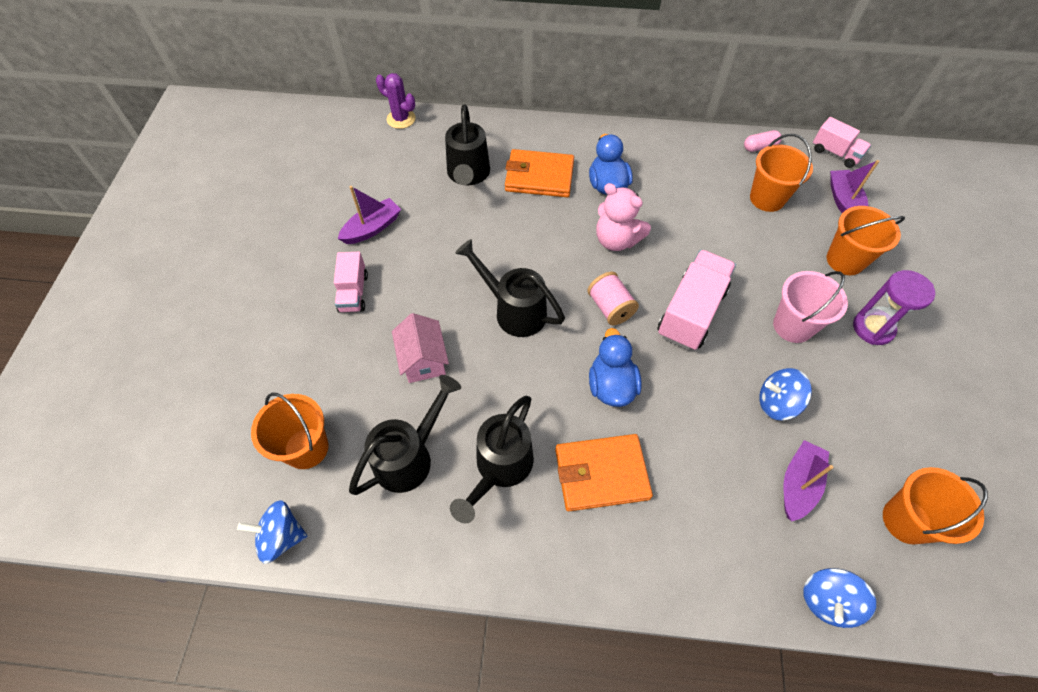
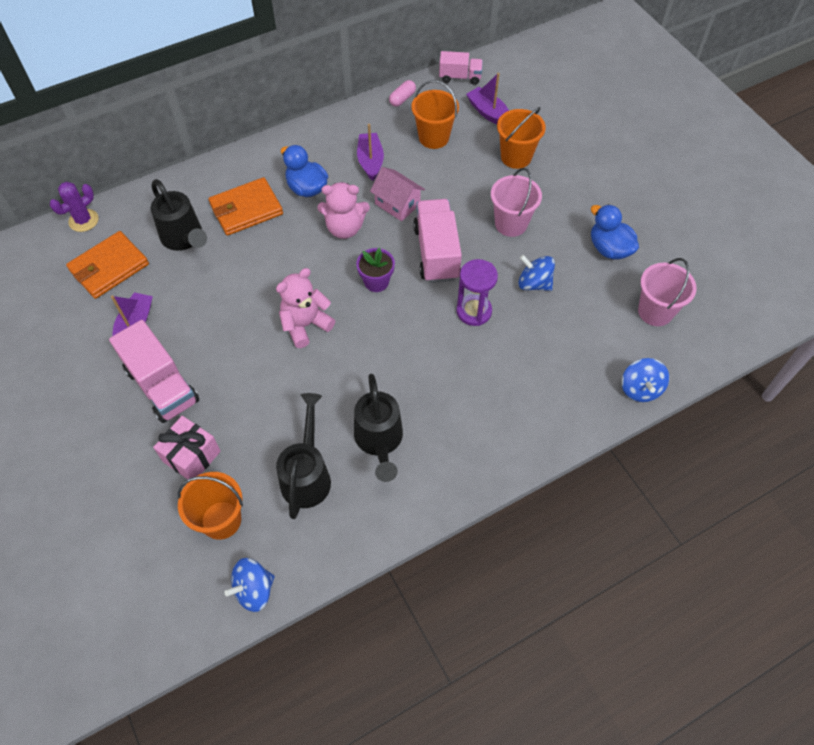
camera: 35 degrees left, 0 degrees up
(328, 372) = (191, 456): none -> pink gift
(353, 292) = (162, 385): pink truck -> pink truck, size x1.70
(401, 119) = (83, 220): purple cactus -> purple cactus turned 45 degrees counterclockwise
(423, 359) = (262, 402): pink house -> pink house (397, 204)
(514, 310) = (305, 325): black watering can -> pink teddy bear
(601, 474) = (452, 400): orange wallet -> orange wallet (109, 267)
(610, 307) = (376, 282): pink spool -> purple flower pot
(611, 385) = (416, 337): blue duck -> blue duck (609, 248)
(777, 403) = (534, 283): blue spinning top -> blue spinning top turned 60 degrees clockwise
(798, 484) = (580, 328): purple boat -> purple boat (370, 161)
(873, 328) = (562, 196): purple hourglass -> purple hourglass (474, 311)
(906, 520) = (655, 311): orange bucket -> pink bucket

